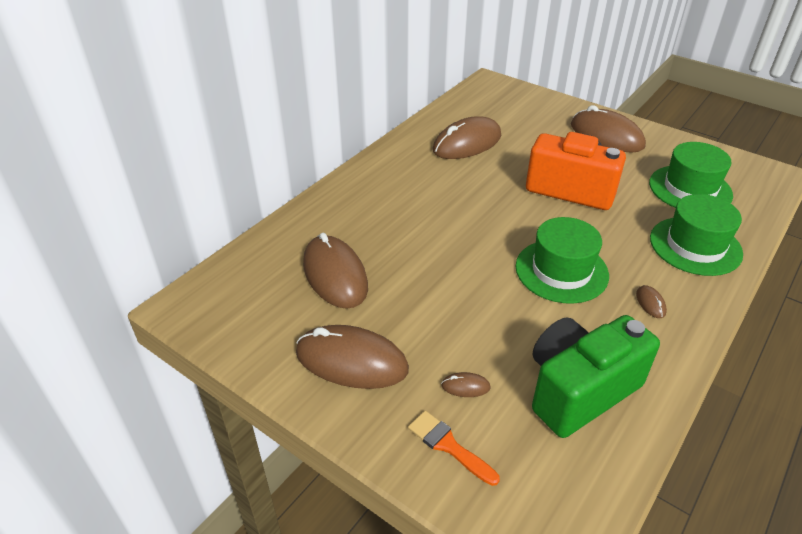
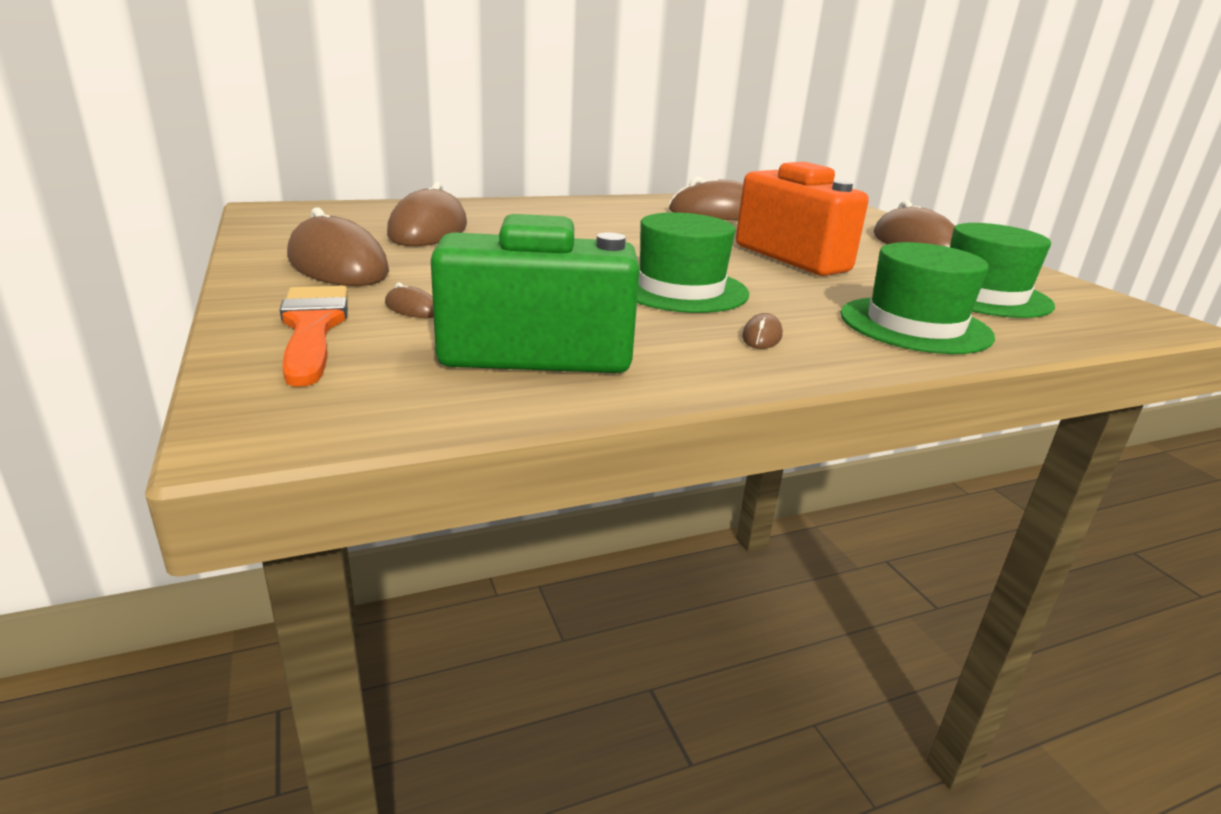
camera: 30 degrees right, 15 degrees down
(448, 445) = (312, 328): orange brush -> orange brush, size x1.53

